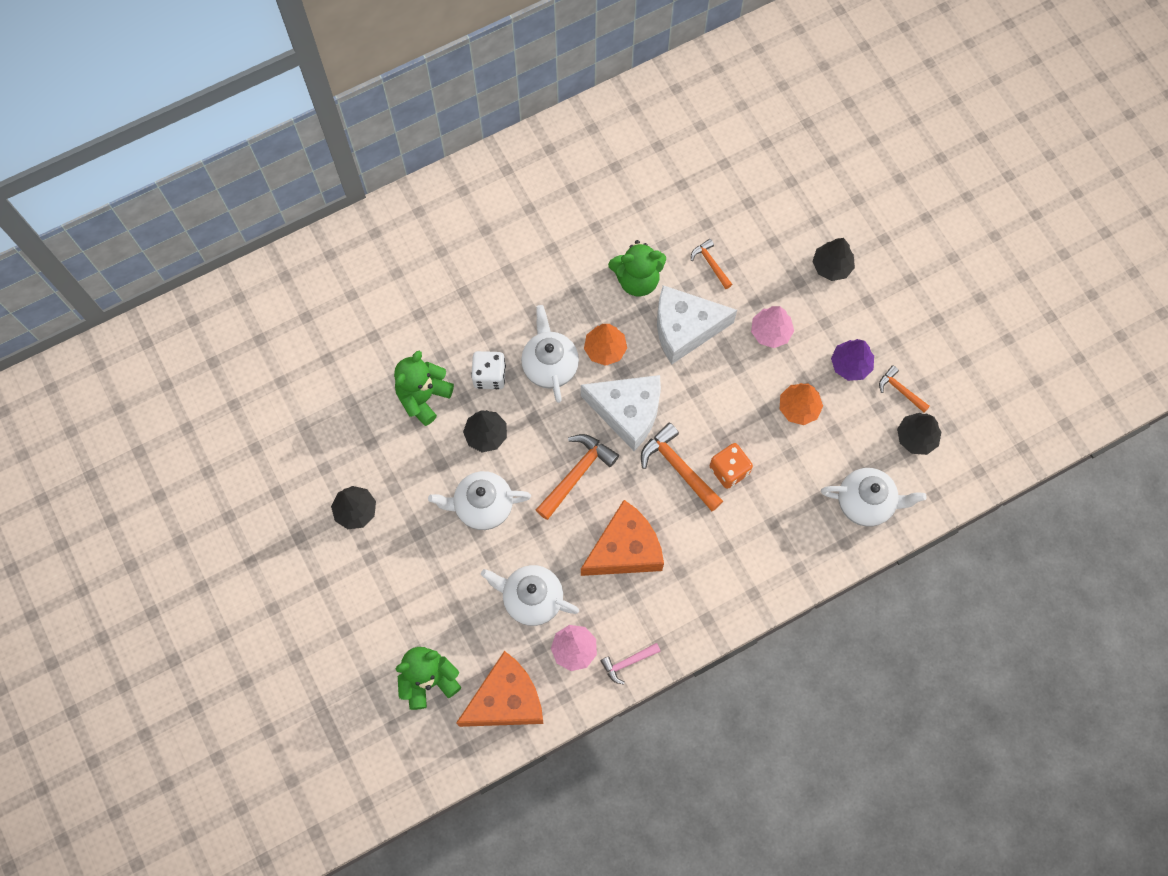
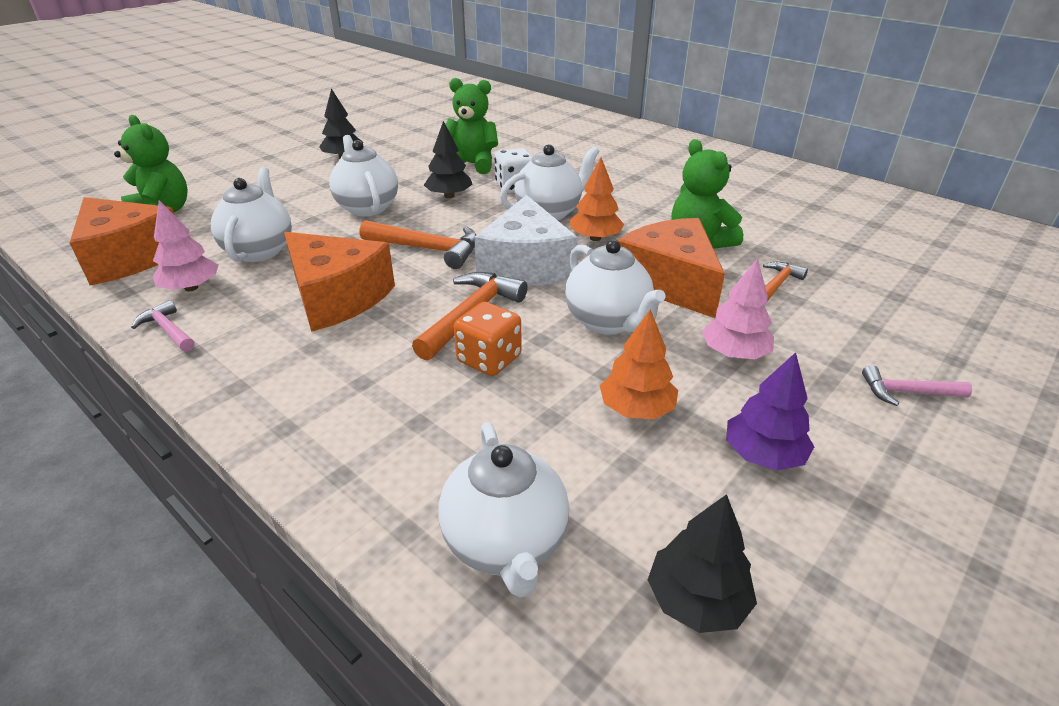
camera: 70 degrees right, 35 degrees down
(685, 329) = (669, 283): white cheese -> orange cheese
(715, 387) = (608, 322): none -> white teapot
(831, 266) = (906, 392): black tree -> pink hammer
(900, 390) = (777, 543): orange hammer -> none

